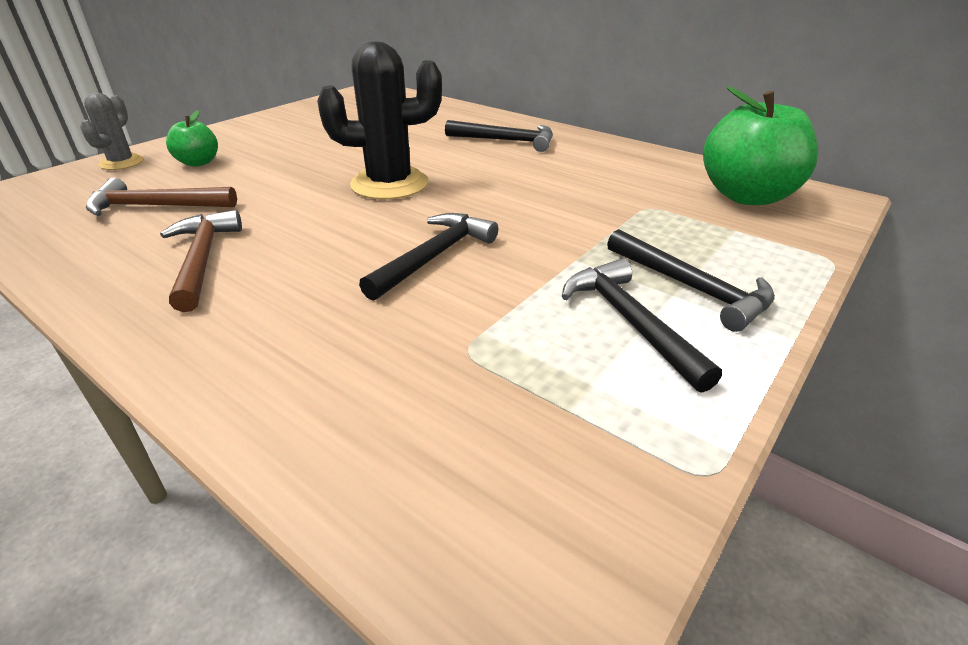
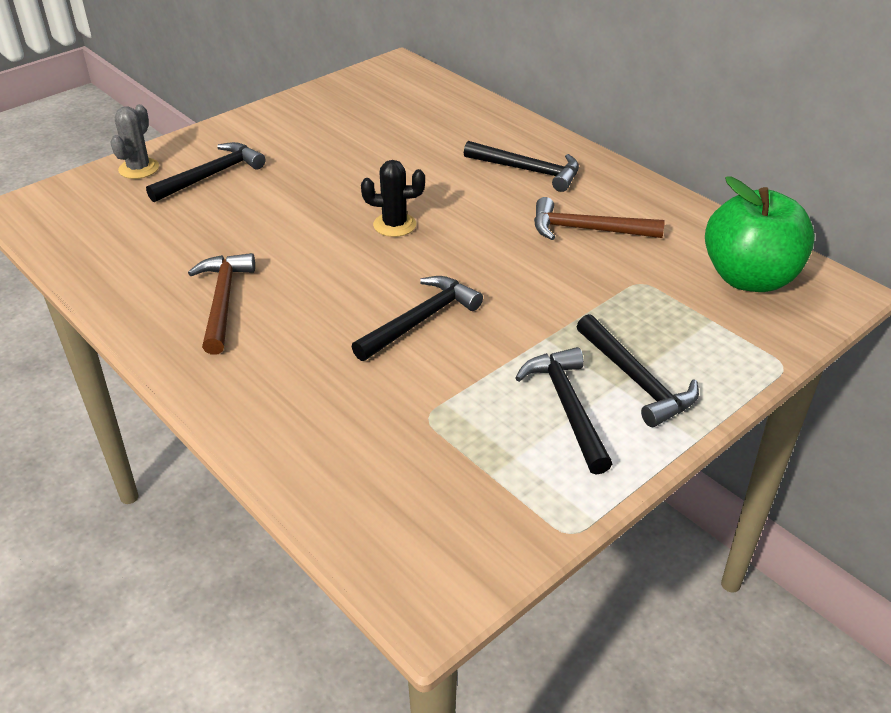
camera: 10 degrees right, 5 degrees up
(156, 206) = (177, 233): brown hammer -> brown hammer (587, 230)
(198, 162) = (211, 175): green apple -> black hammer
(389, 184) = (394, 225): black cactus -> black cactus, size x0.56

